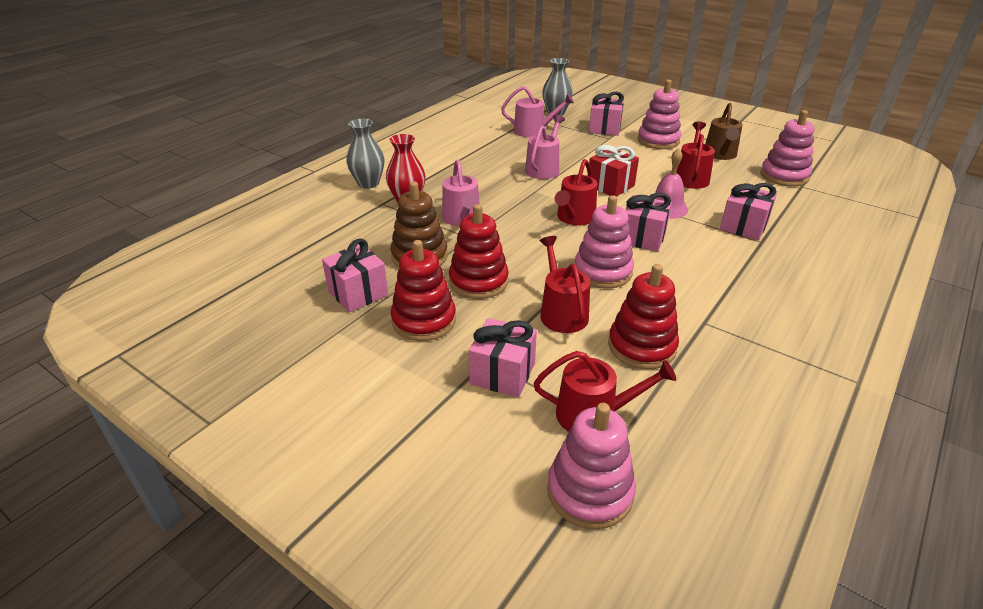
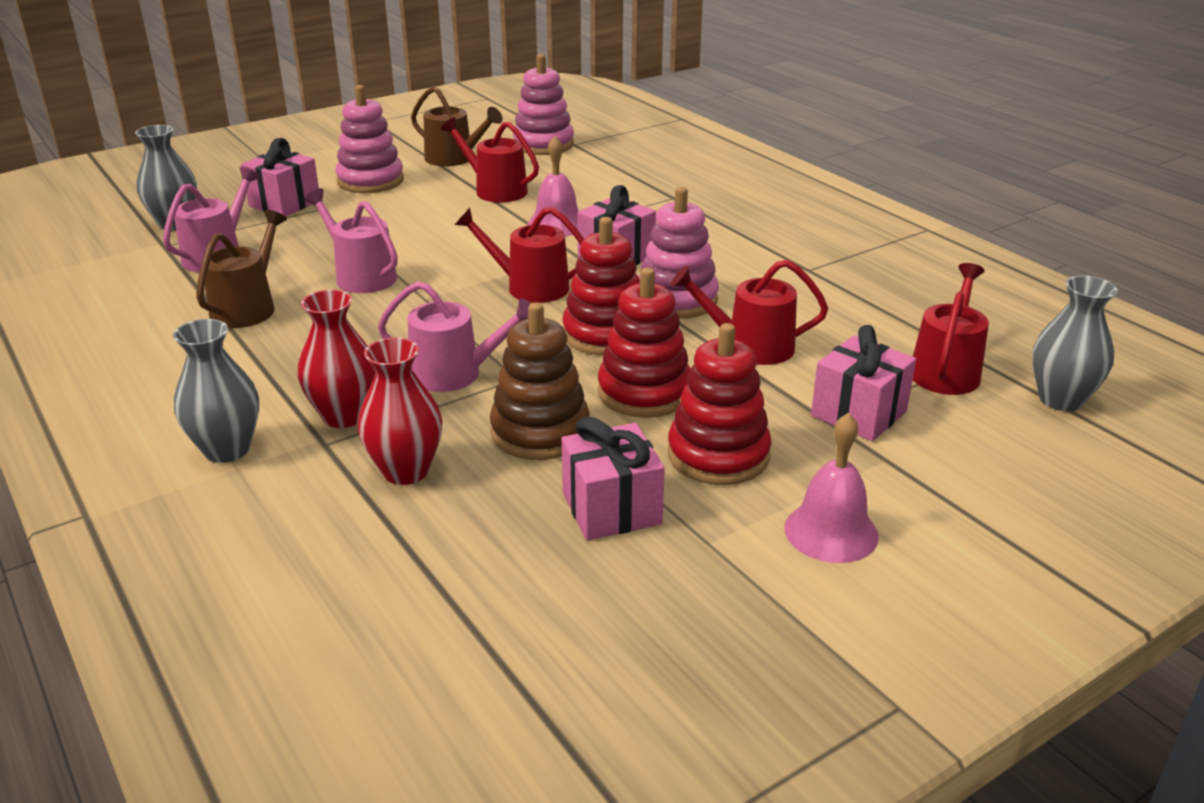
camera: 70 degrees left, 5 degrees down
(360, 377) = (831, 532): none -> pink bell
(369, 228) = (405, 471): none -> red vase
(489, 152) = (247, 308): none -> brown watering can
(574, 218) = (530, 287): red watering can -> red watering can turned 150 degrees clockwise
(590, 492) = (1060, 400): pink stacking toy -> grey vase
(610, 186) = (465, 242): red gift -> none
(641, 346) = (838, 314): red stacking toy -> red stacking toy (605, 334)
(743, 226) = (636, 196): pink gift -> none

